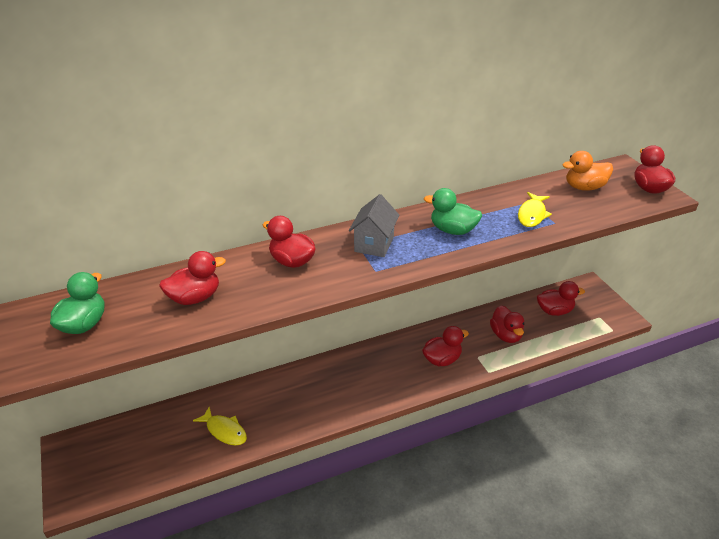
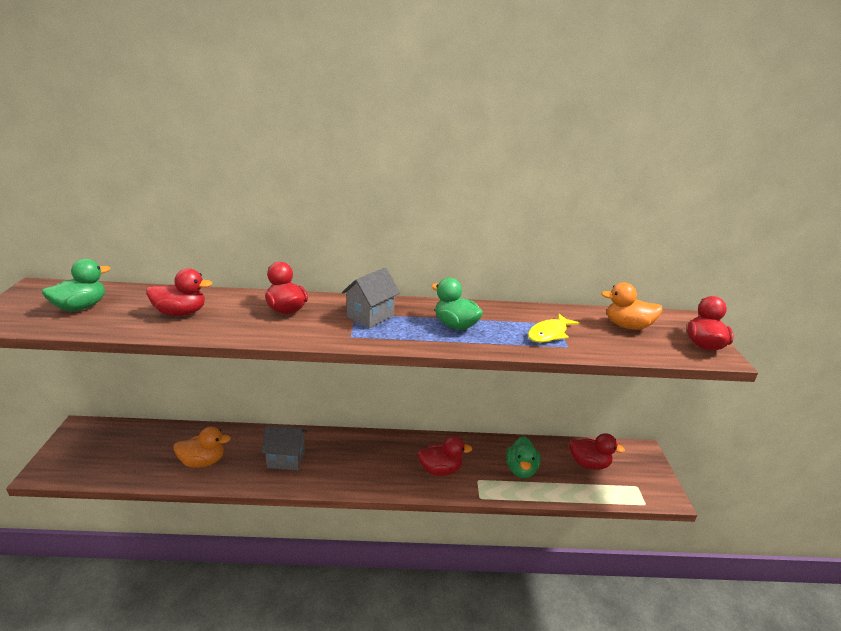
camera: 20 degrees right, 10 degrees down
(224, 431) = (203, 461): yellow fish -> orange duck
(301, 399) = (286, 459): none -> grey house
(506, 335) = (521, 469): red duck -> green duck

